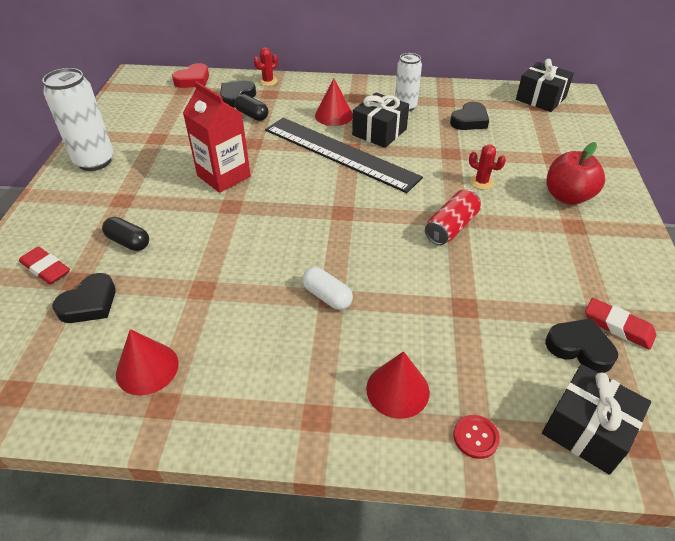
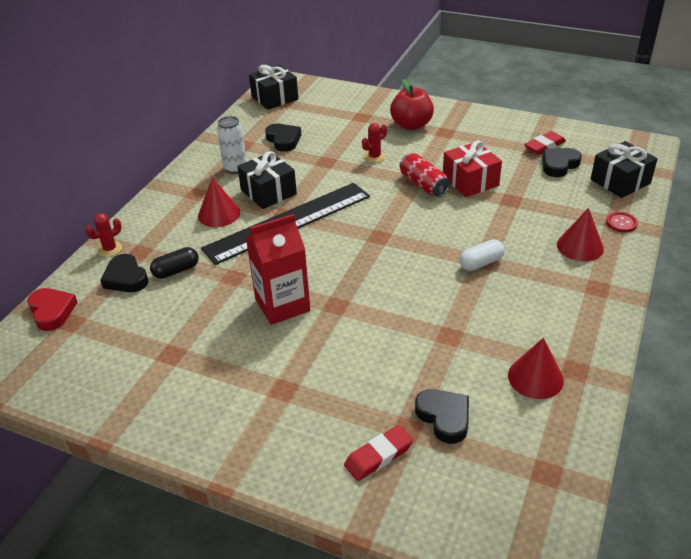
camera: 70 degrees left, 5 degrees down
(95, 161) = (188, 414): white can -> none
(128, 242) = (361, 385): black capsule -> none
(268, 81) = (110, 249): red cactus -> red cactus turned 75 degrees clockwise
(482, 264) = (470, 181): none -> red gift

